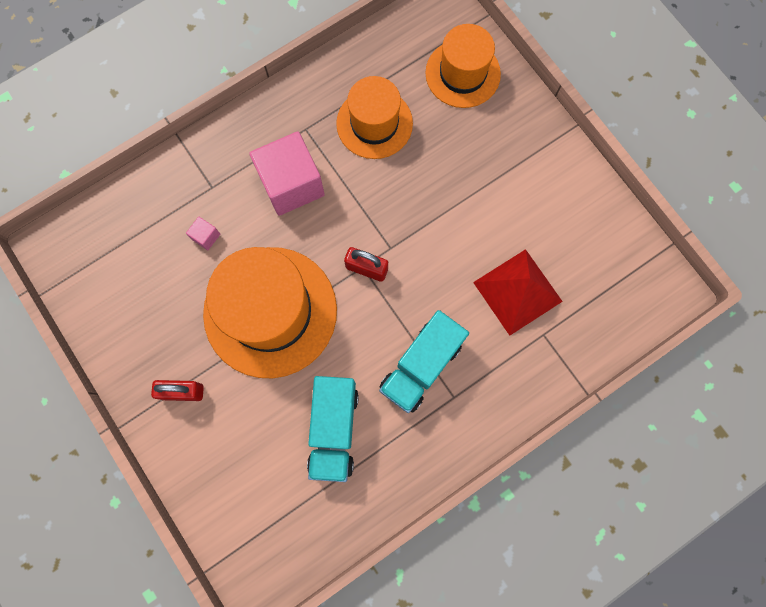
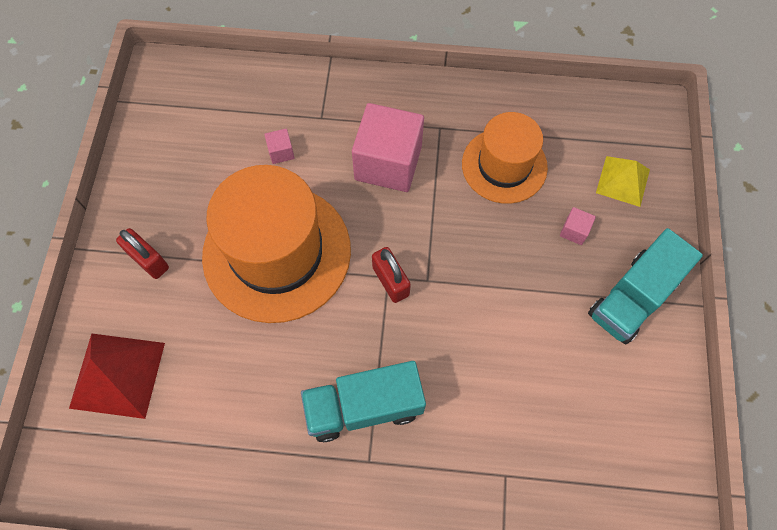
camera: 40 degrees right, 10 degrees down
(333, 429) = (238, 397): turquoise truck -> turquoise truck (632, 297)
(459, 136) = (574, 231): none -> pink cube
(462, 73) = (622, 181): orange hat -> yellow pyramid
(517, 291) = (513, 414): red pyramid -> red pyramid (117, 375)

